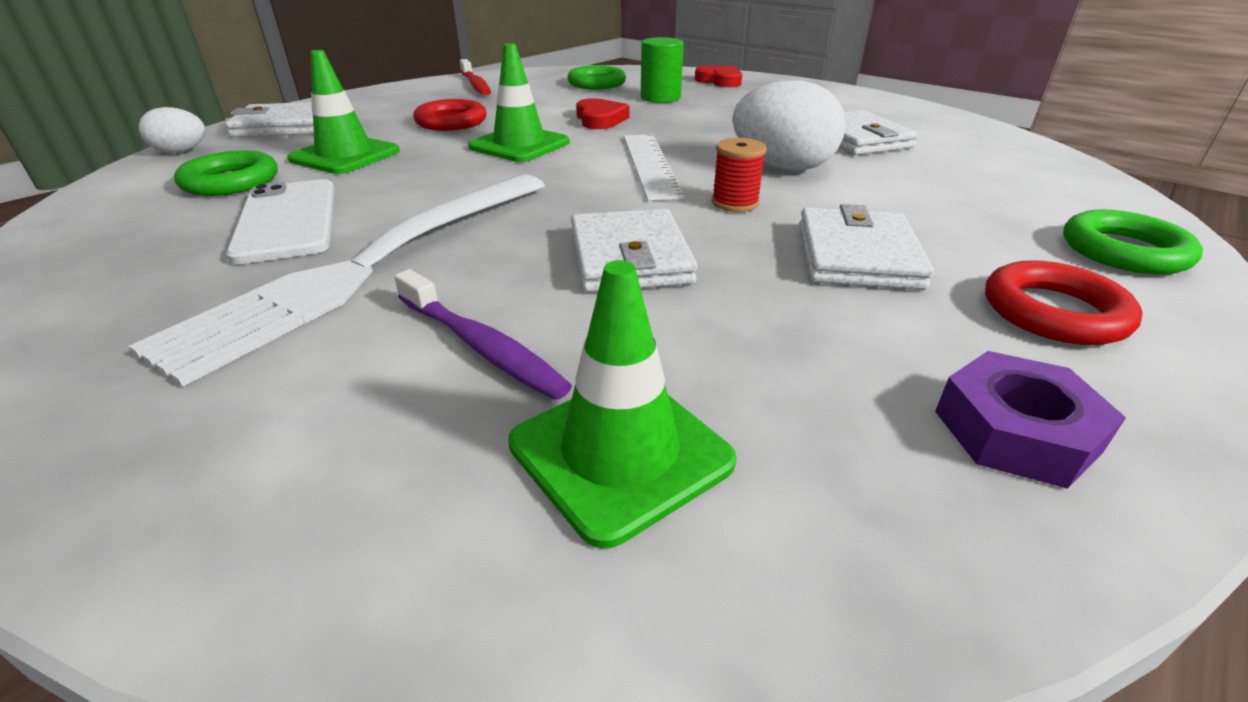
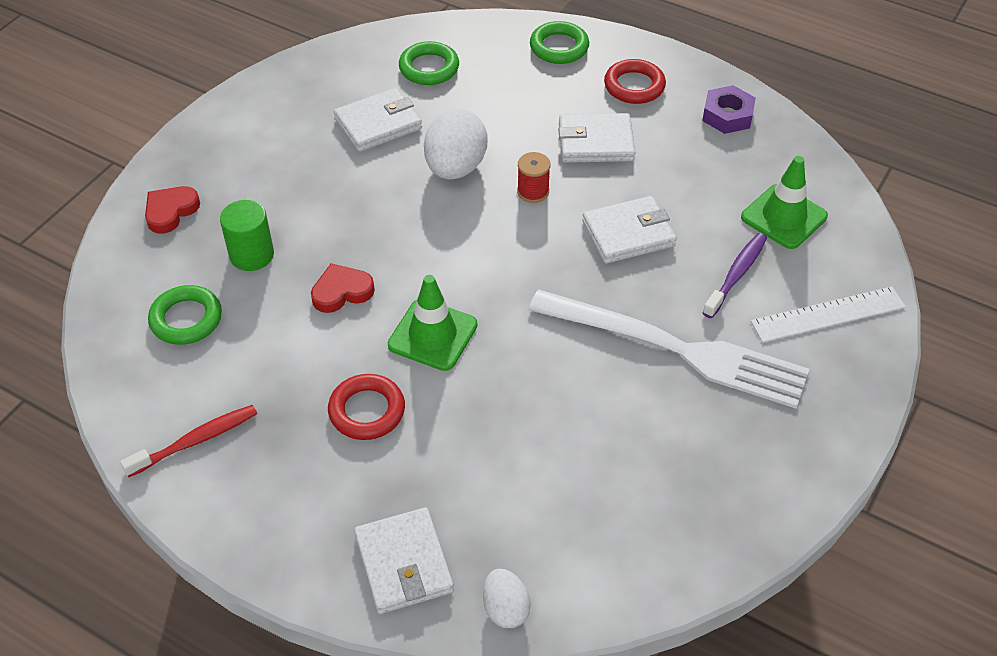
camera: 100 degrees left, 15 degrees up
(231, 181) = (570, 511): green ring -> green ring (429, 68)
(287, 220) = (631, 427): white phone -> none
(345, 155) = (488, 457): green traffic cone -> none
(650, 165) = (467, 241): white ruler -> white ruler (828, 315)

